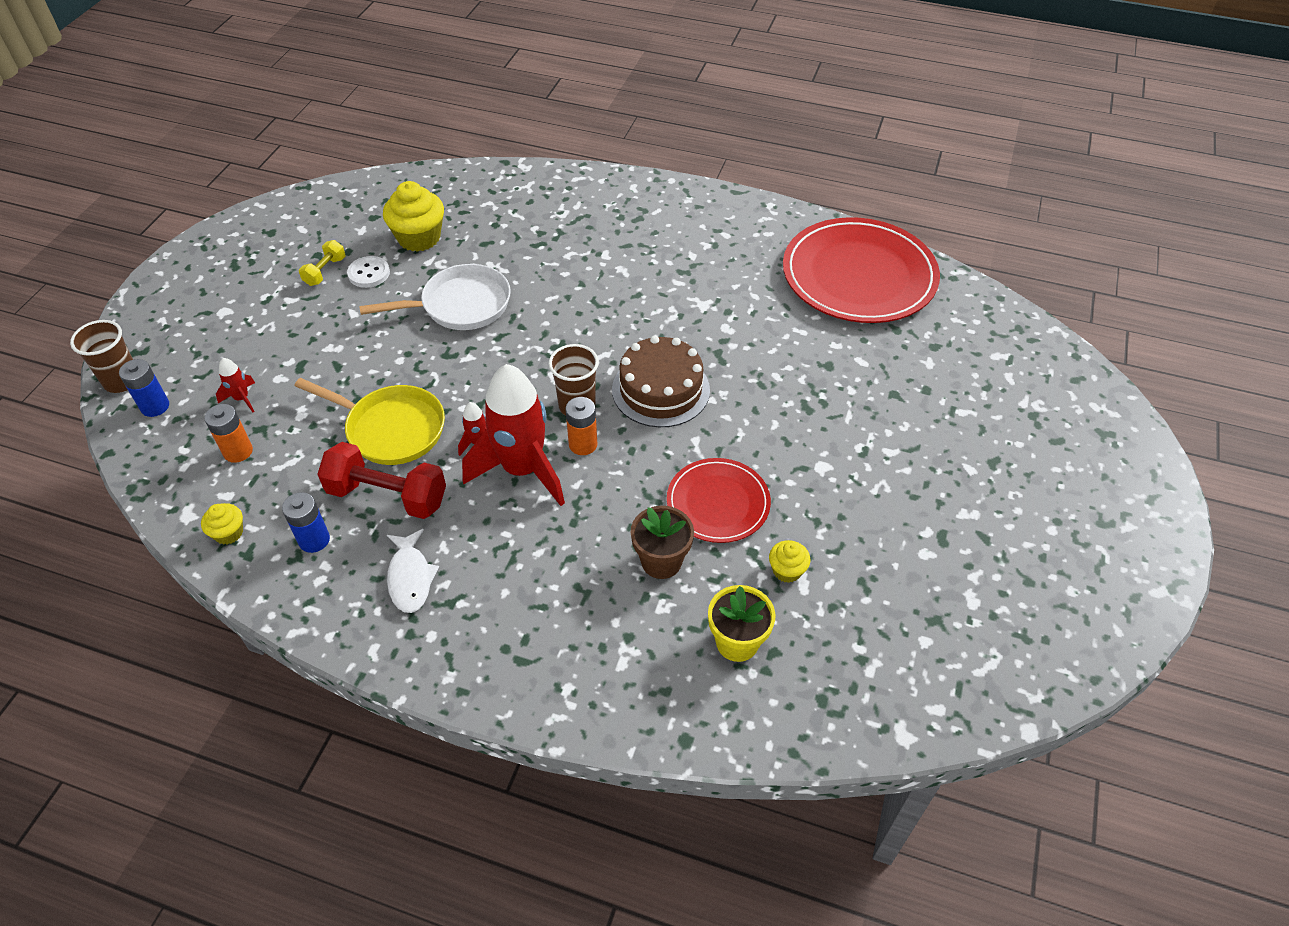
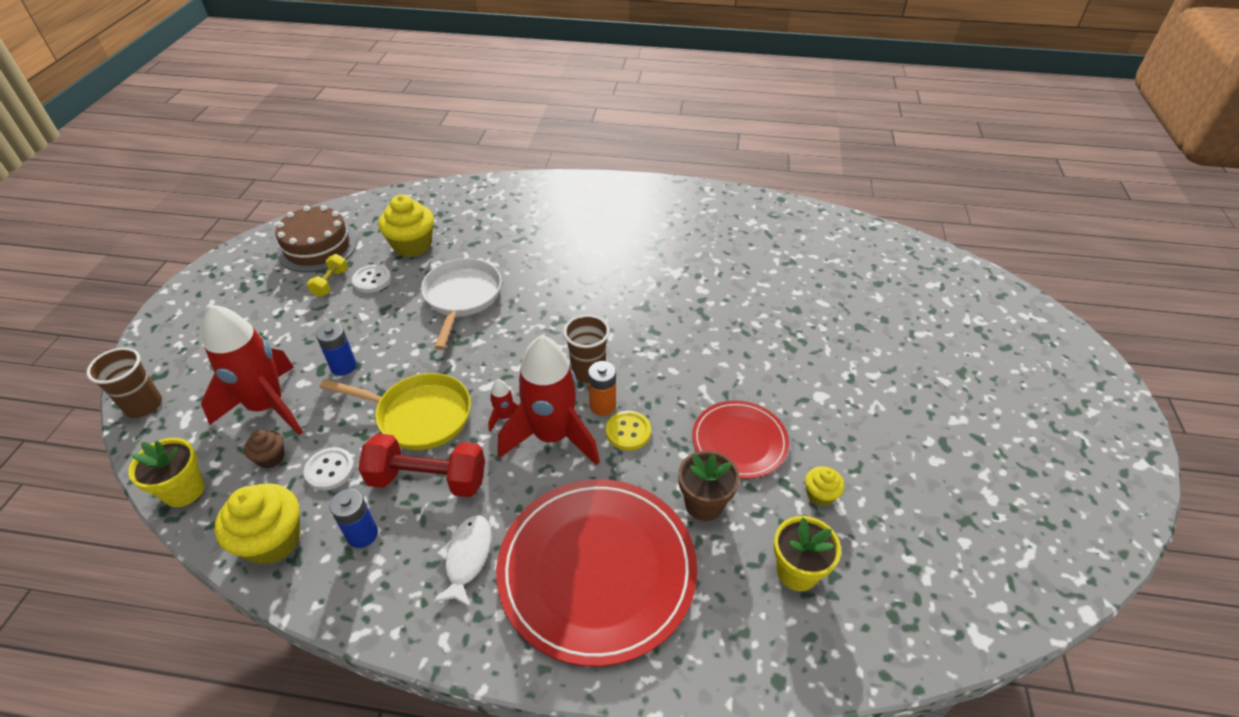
camera: 10 degrees left, 5 degrees down
(152, 472) = (184, 490): none -> yellow flower pot
(155, 406) = (180, 425): blue battery -> blue battery (343, 366)
(229, 533) = (272, 540): yellow cupcake -> yellow cupcake, size x1.91
(238, 451) = (271, 457): orange battery -> brown cupcake
(242, 398) = (268, 406): red rocket -> red rocket, size x2.45
(293, 472) = (330, 470): none -> white button
(410, 578) = (467, 558): white fish -> white fish turned 150 degrees counterclockwise
(460, 305) = (462, 297): white pan -> white pan turned 60 degrees counterclockwise
(602, 476) = (628, 431): none -> yellow button
(661, 390) = (659, 348): brown cake -> brown cake (317, 247)
(859, 275) = (797, 234): red plate -> red plate (597, 570)

